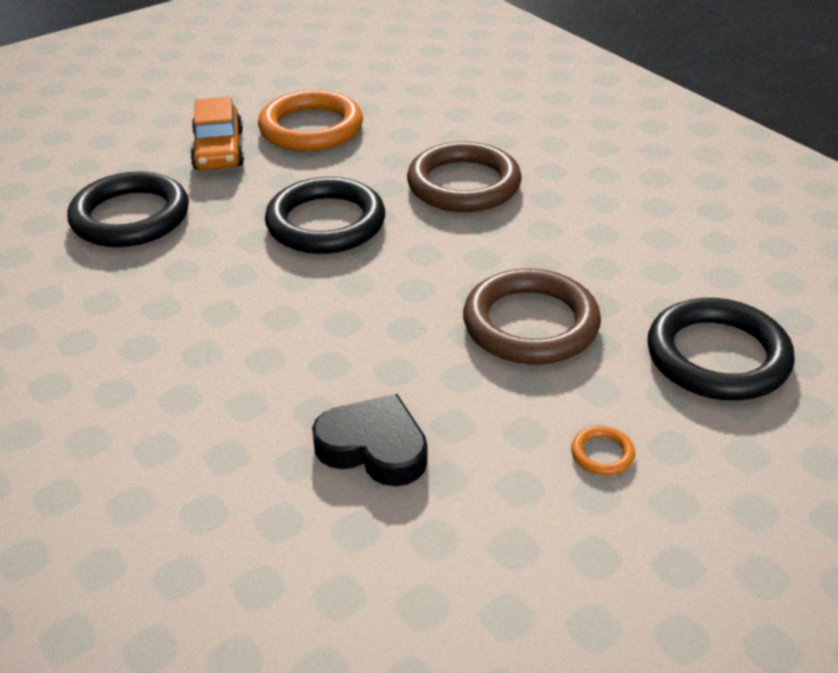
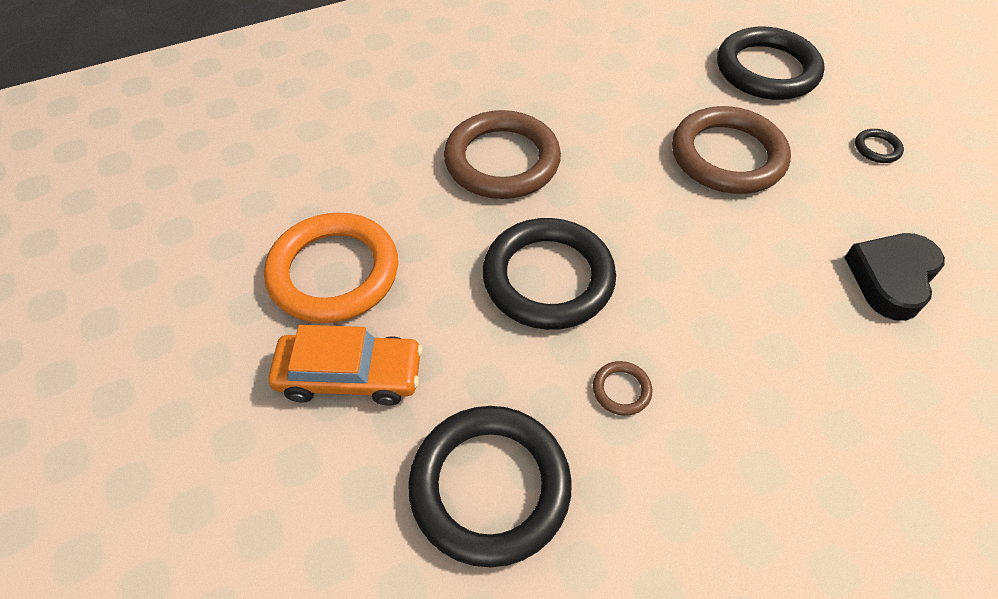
camera: 80 degrees left, 15 degrees up
(214, 269) = (621, 390): none -> brown ring
(602, 454) = (877, 148): orange ring -> black ring

